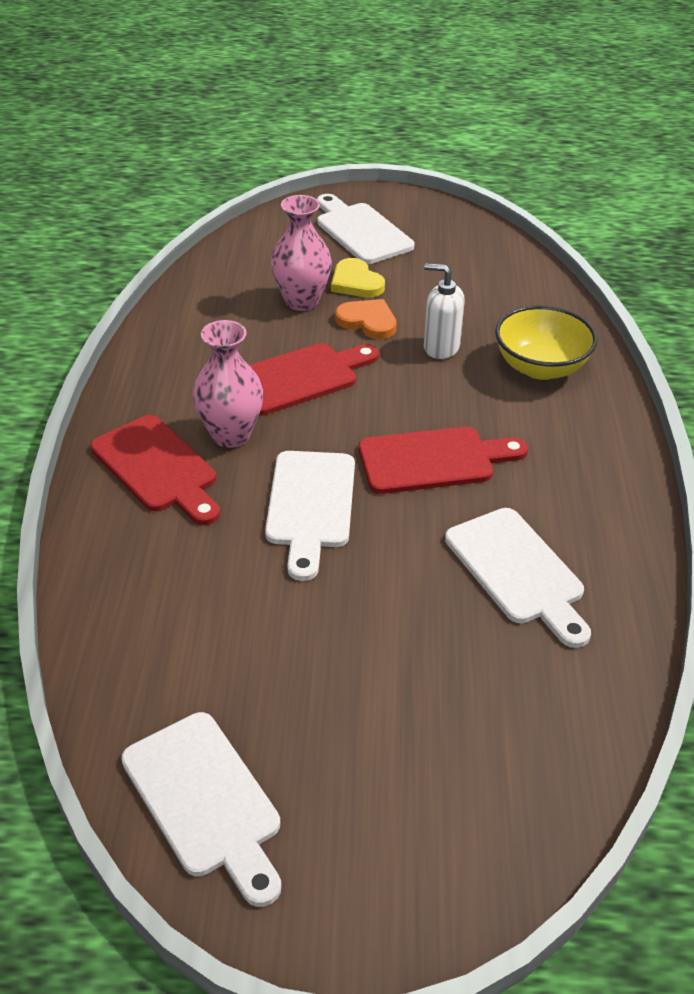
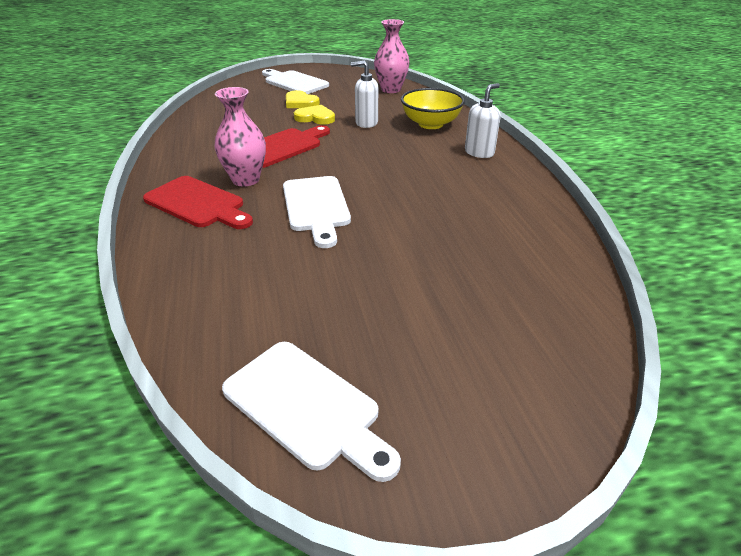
camera: 15 degrees left, 5 degrees down
(301, 301) = (269, 114): pink vase -> pink vase (391, 89)
(368, 321) = (315, 118): orange heart -> yellow heart
(433, 460) = (388, 173): red cutting board -> none
(518, 571) = (473, 218): white cutting board -> none
(588, 444) = (479, 152): none -> white soap dispenser

